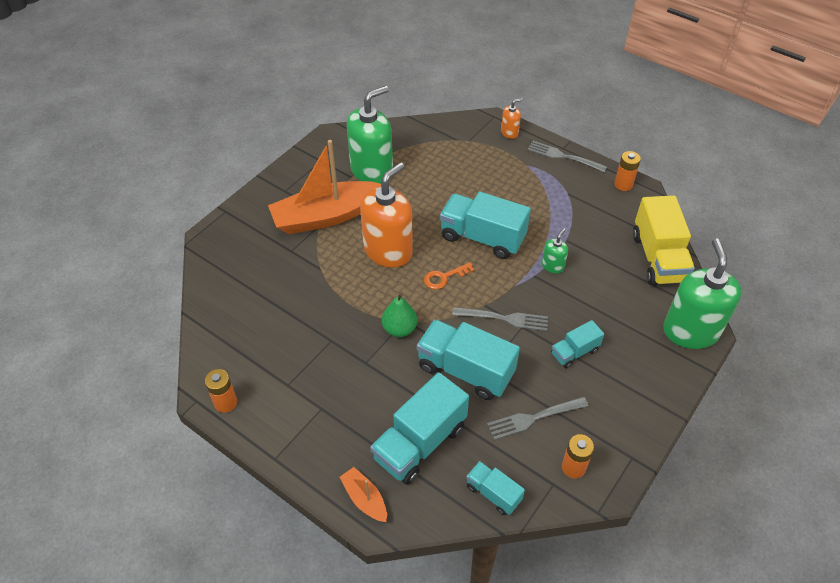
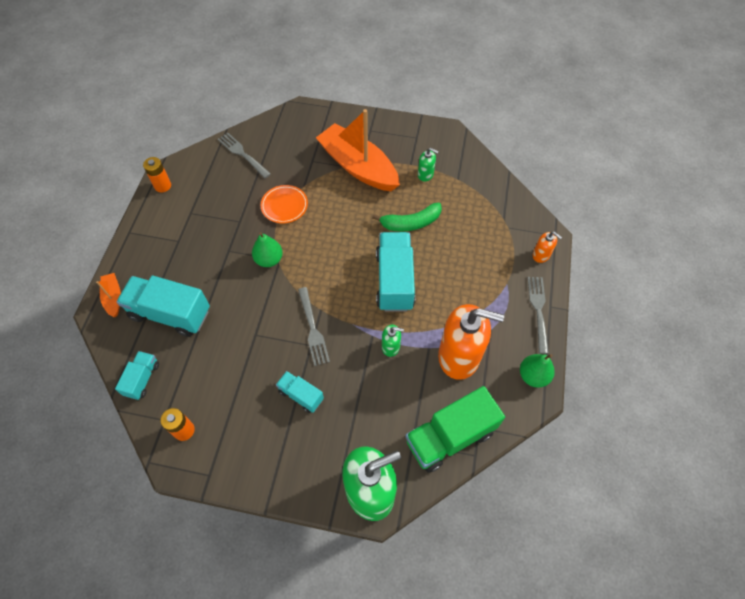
camera: 65 degrees right, 10 degrees up
(336, 293) = (284, 206): none -> orange plate
(364, 499) = (113, 297): orange boat -> orange boat turned 45 degrees counterclockwise
(372, 171) = (425, 174): green soap dispenser -> green soap dispenser, size x0.44
(388, 251) = (344, 221): orange soap dispenser -> orange soap dispenser (459, 356)
(423, 202) = (410, 223): none -> green banana
(444, 277) = (335, 269): orange key -> none
(465, 370) = (248, 319): turquoise truck -> none
(534, 418) = (221, 385): grey fork -> grey fork (243, 154)
(623, 184) = (533, 376): orange battery -> green pear
(658, 258) = (450, 436): yellow truck -> green truck

